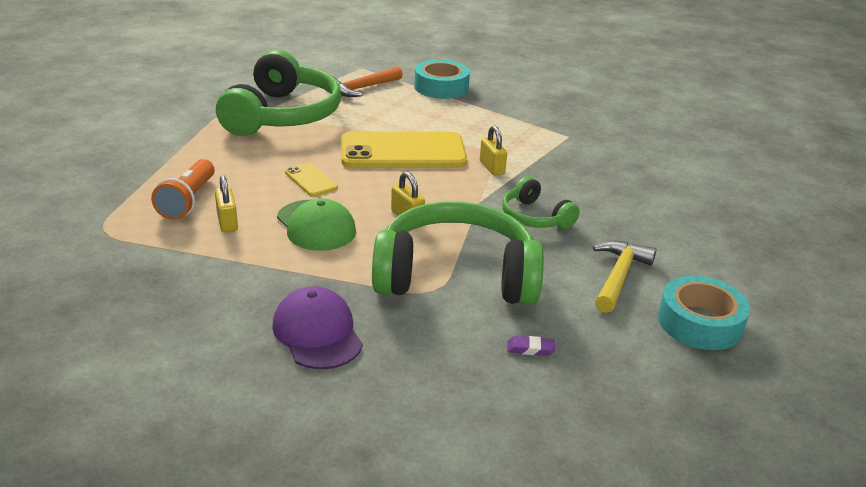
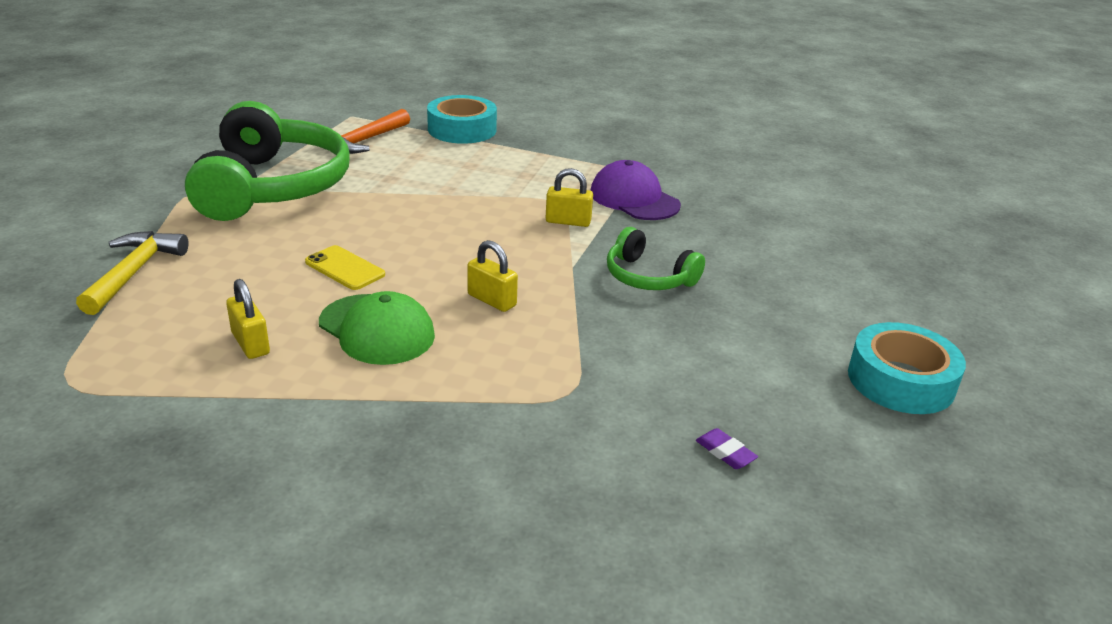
camera: 15 degrees left, 0 degrees up
(188, 201) = (182, 321): orange flashlight -> none
(317, 333) = (440, 483): purple cap -> purple cap (634, 199)
(403, 152) = (449, 215): yellow phone -> none
(456, 275) = (588, 369): green headphones -> none
(492, 167) = (568, 221): yellow padlock -> yellow padlock turned 45 degrees counterclockwise
(530, 349) = (725, 452): purple eraser -> purple eraser turned 60 degrees clockwise
(618, 276) = (781, 337): yellow hammer -> yellow hammer (134, 272)

